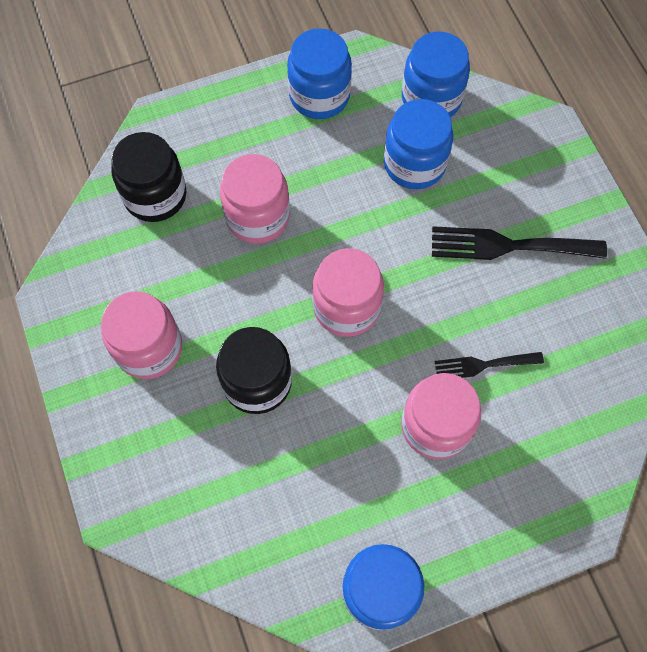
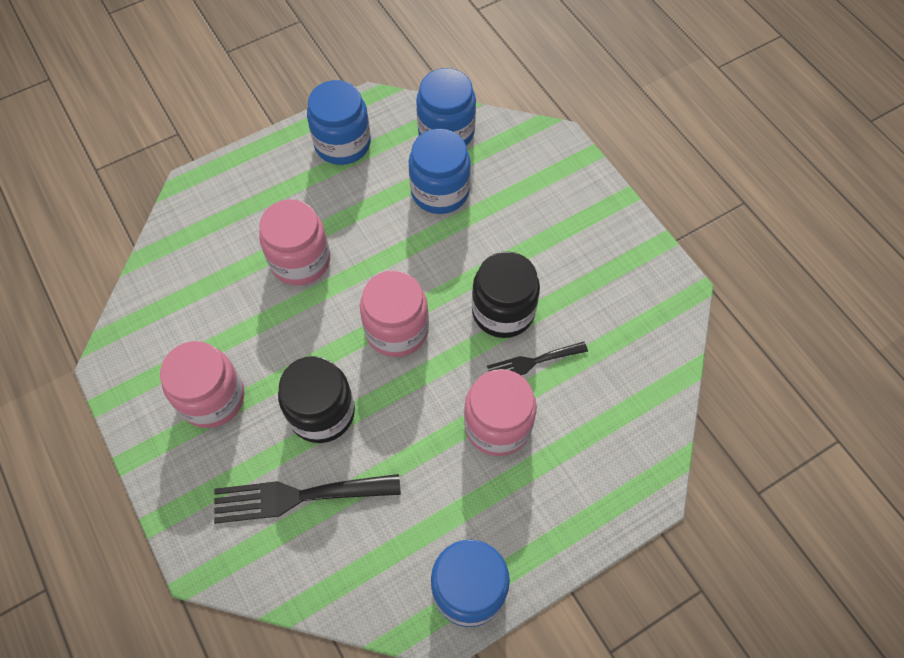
camera: 10 degrees left, 5 degrees down
(155, 195) = (199, 256): black jar -> black jar (503, 311)
(508, 246) = (537, 251): black fork -> black fork (297, 496)

